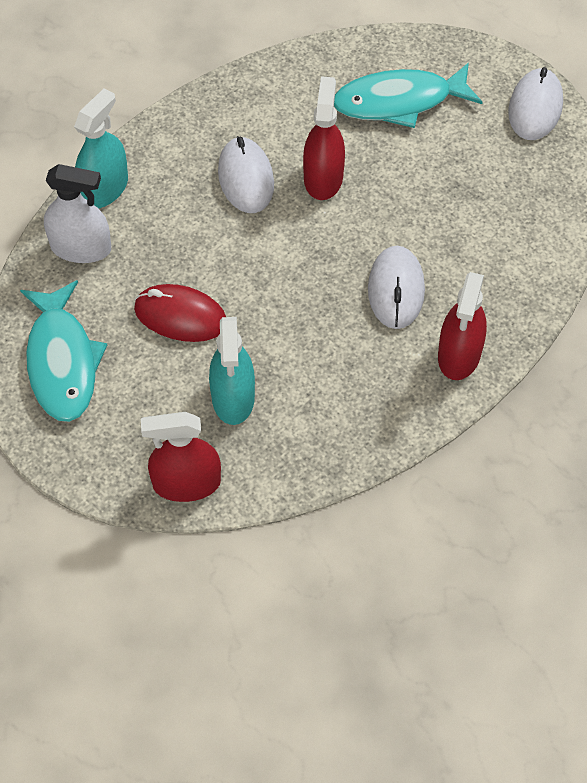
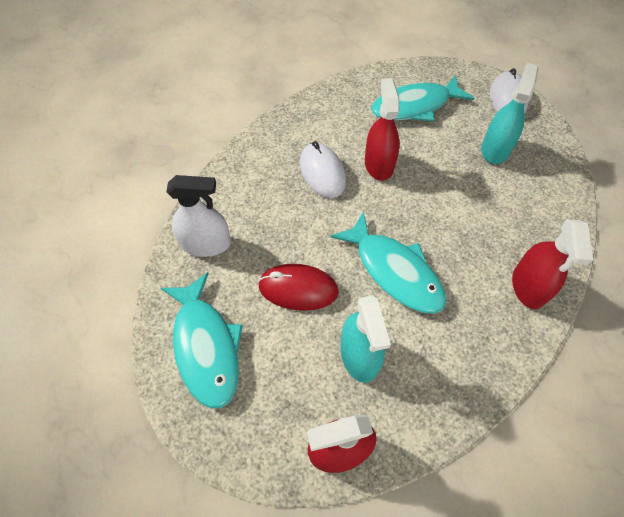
camera: 10 degrees left, 0 degrees up
(104, 188) = (217, 195): turquoise spray bottle -> turquoise spray bottle (495, 149)
(301, 313) = (394, 271): none -> turquoise fish
(396, 290) = (460, 240): white mouse -> none

